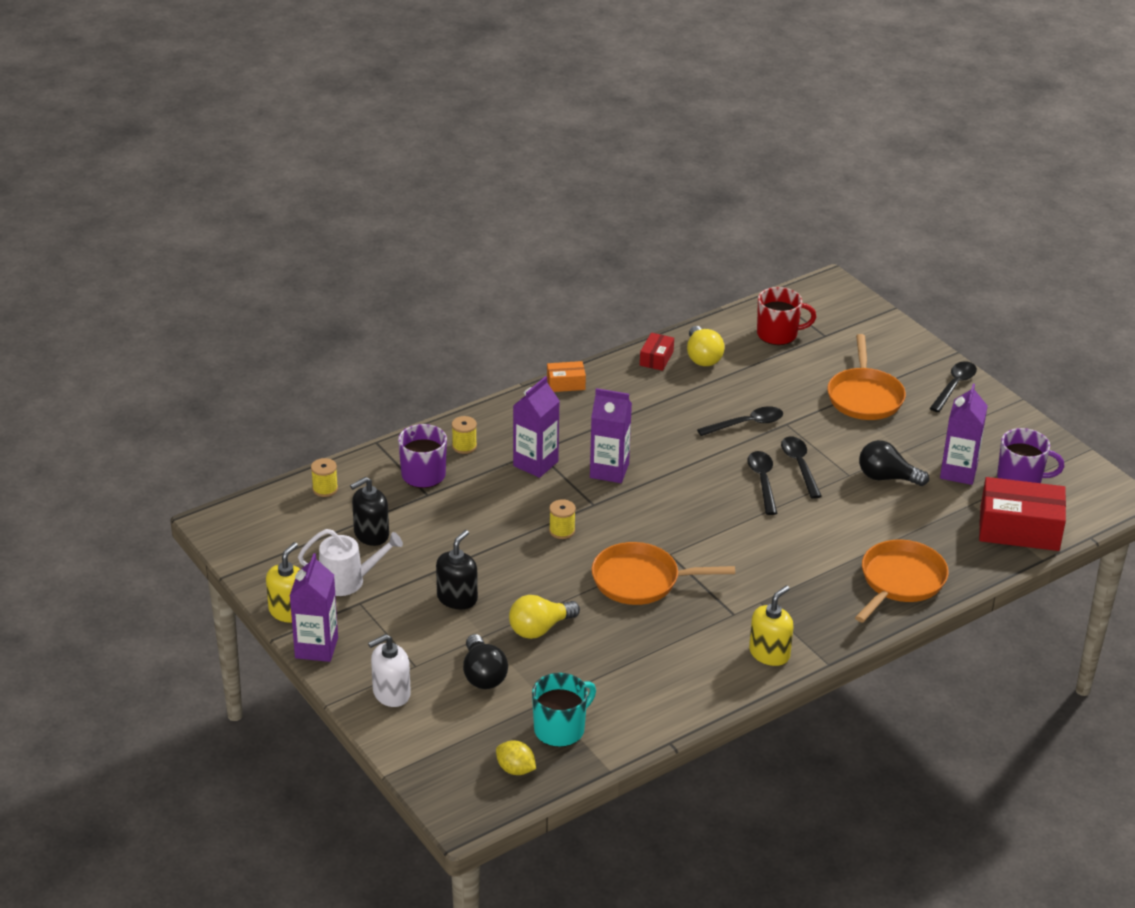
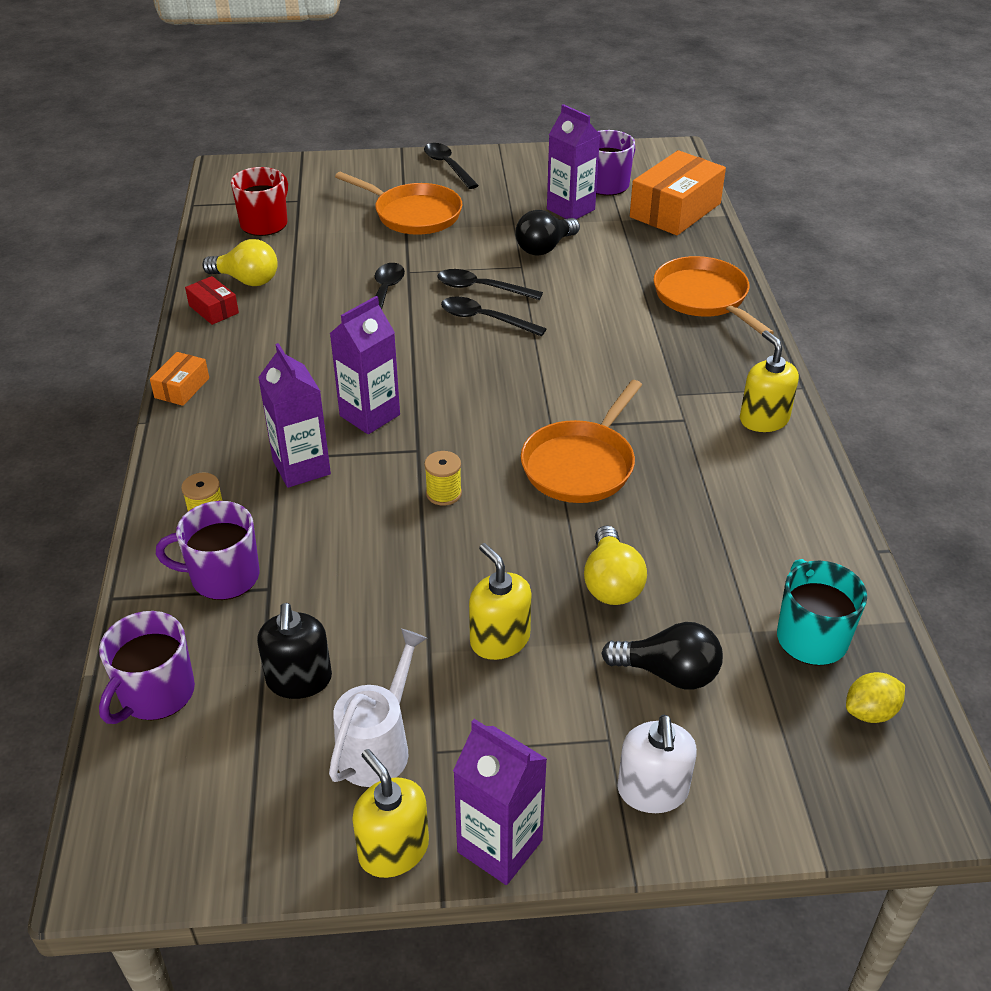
camera: 60 degrees left, 5 degrees up
(325, 489) = (156, 694): yellow spool -> purple mug
(457, 598) = (499, 640): black soap dispenser -> yellow soap dispenser
(1019, 529) = (675, 210): red box -> orange box

